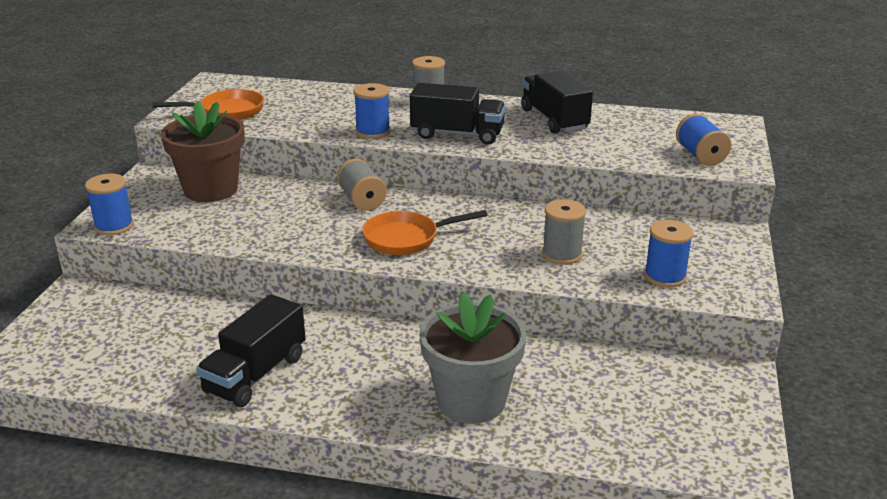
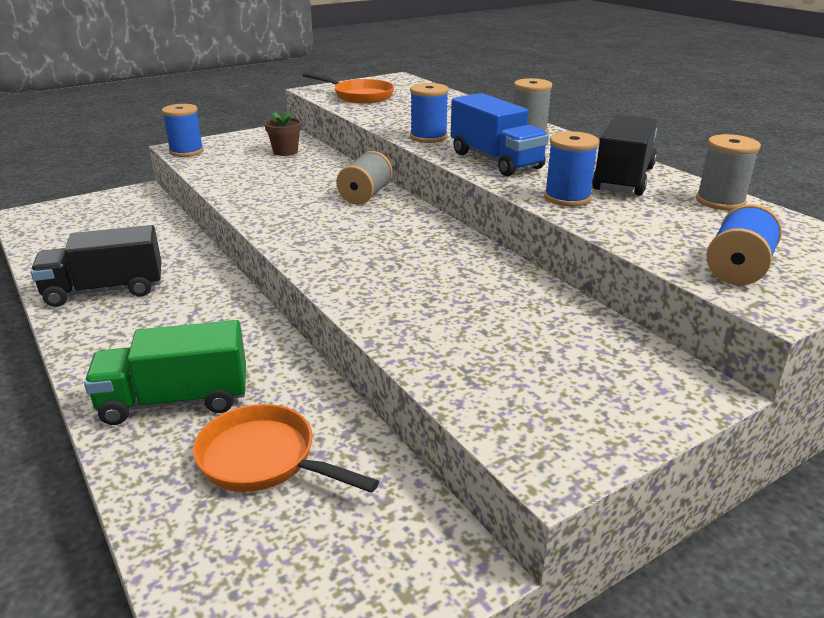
camera: 45 degrees right, 0 degrees up
(211, 190) = (285, 152): brown flower pot -> brown flower pot, size x0.49
(407, 238) = (335, 235): orange pan -> orange pan (264, 460)
(457, 134) = (495, 160): black truck -> blue truck
(471, 401) = (175, 401): grey flower pot -> green truck
(562, 254) = (434, 309): grey spool -> grey spool (720, 201)
(665, 277) = (497, 385): blue spool -> blue spool (567, 198)

